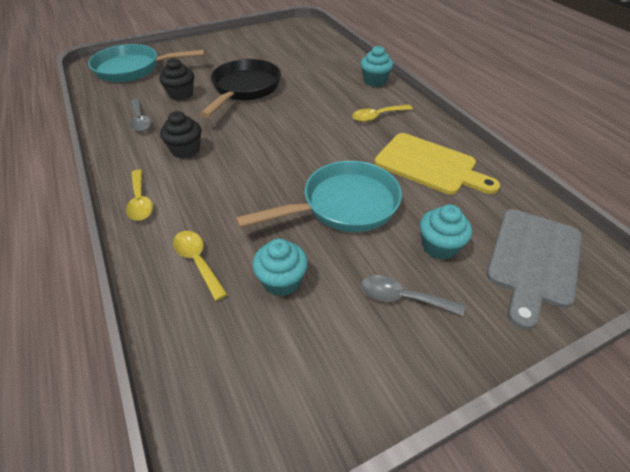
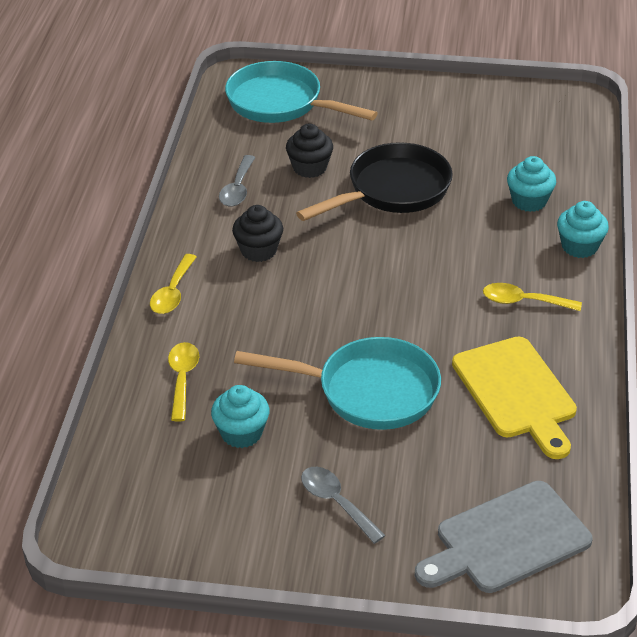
camera: 35 degrees right, 5 degrees down
(439, 246) = (424, 479): turquoise cupcake -> turquoise cupcake (529, 201)

